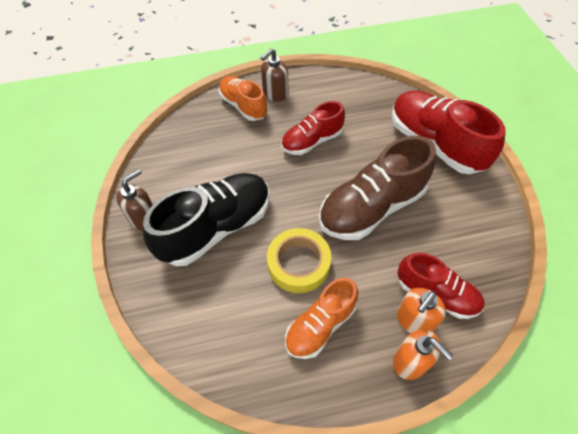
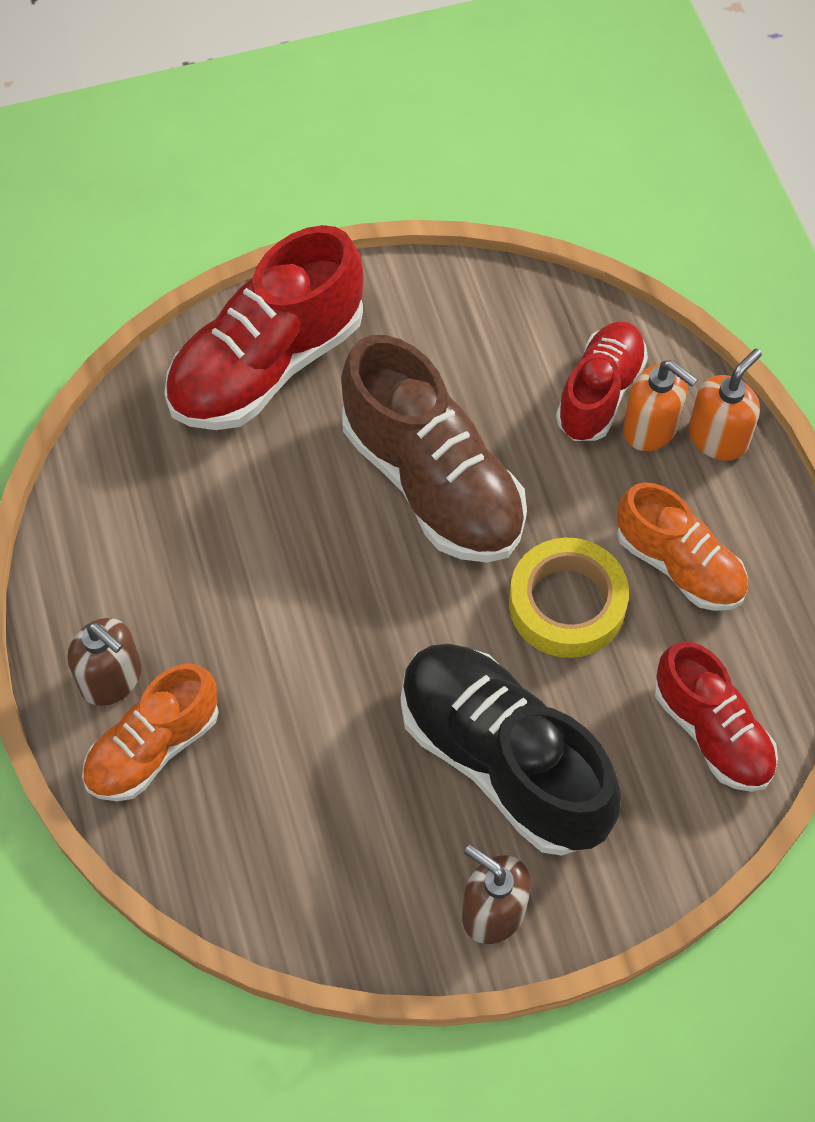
camera: 95 degrees left, 5 degrees up
(312, 141) = (264, 592): red shoe -> red shoe (712, 732)

